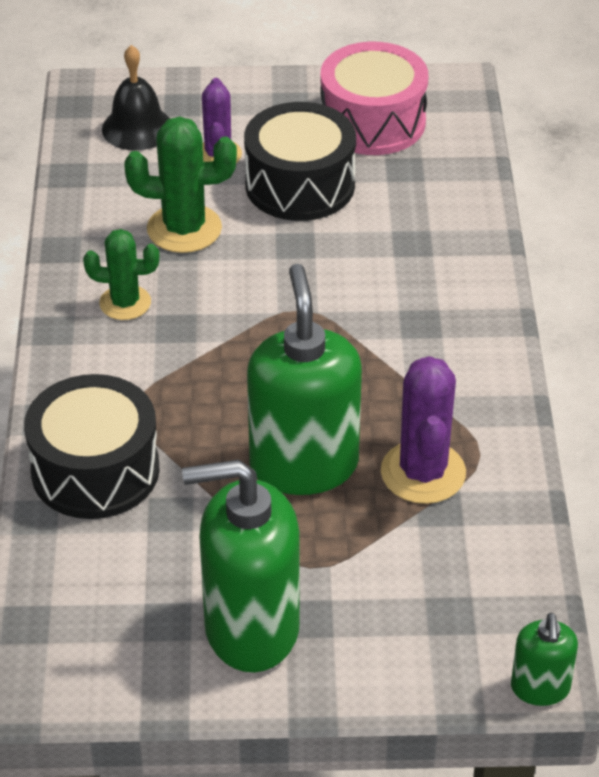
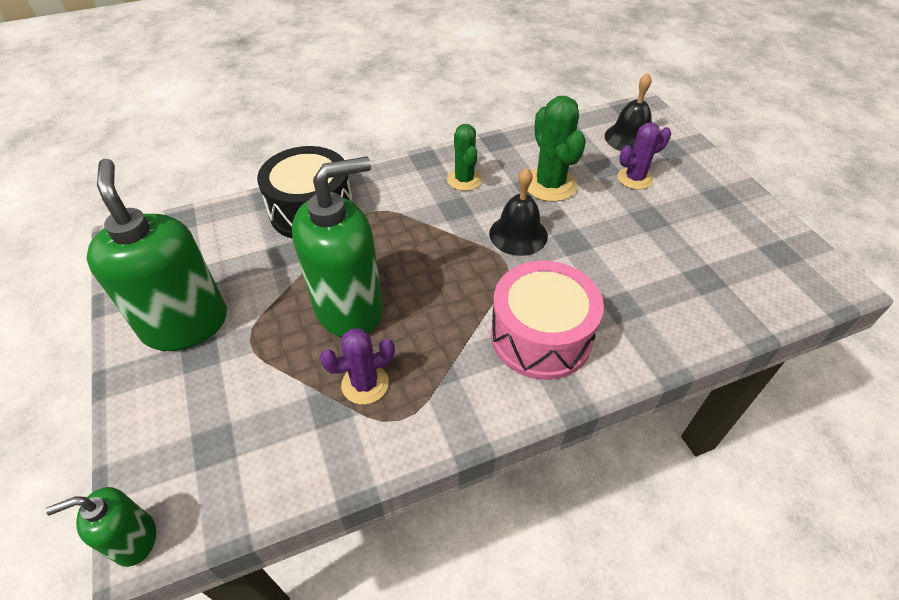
camera: 70 degrees right, 5 degrees up
(258, 285) = (518, 234): none -> black bell
(300, 185) = (637, 226): black drum -> none
(372, 122) = (742, 245): pink drum -> pink drum (541, 336)
(423, 473) = (365, 384): purple cactus -> purple cactus, size x0.66

